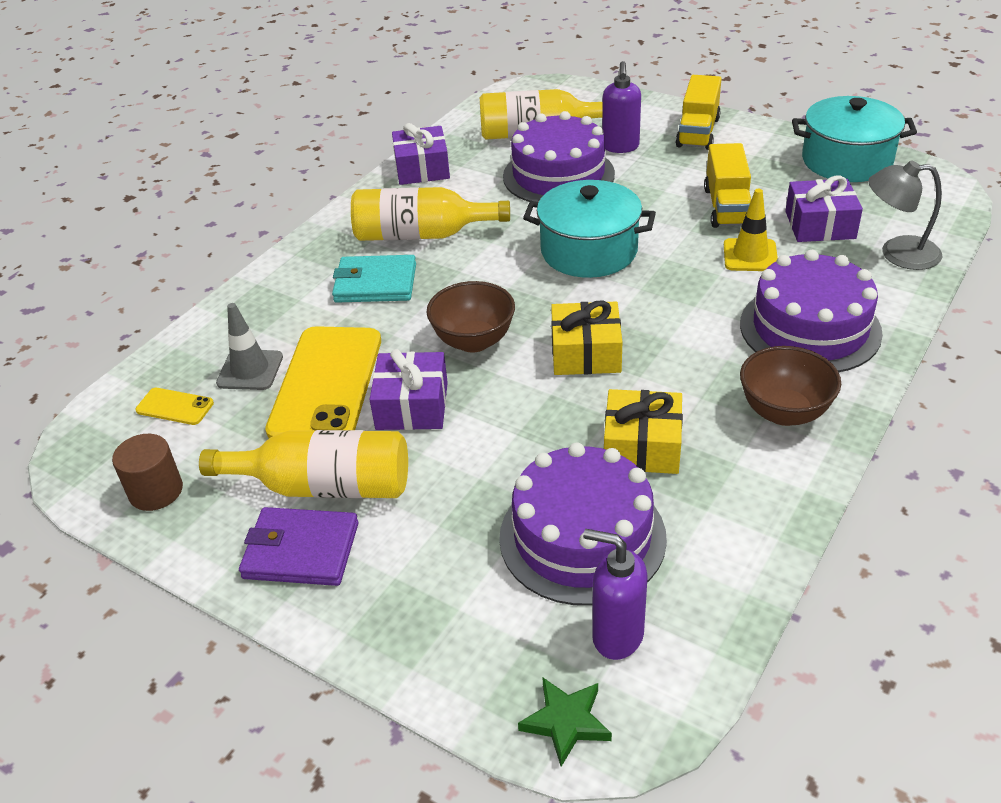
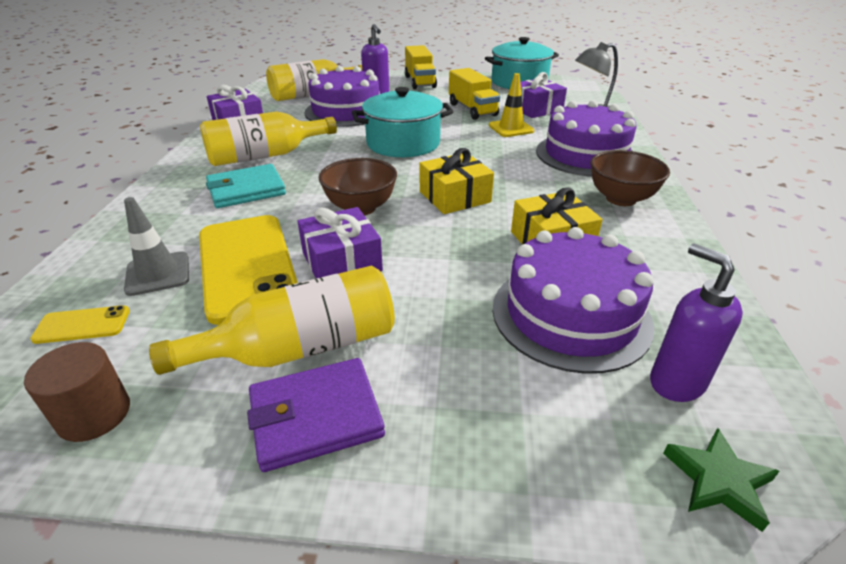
camera: 30 degrees left, 5 degrees down
(616, 636) = (675, 382): purple soap dispenser -> purple soap dispenser turned 60 degrees clockwise

